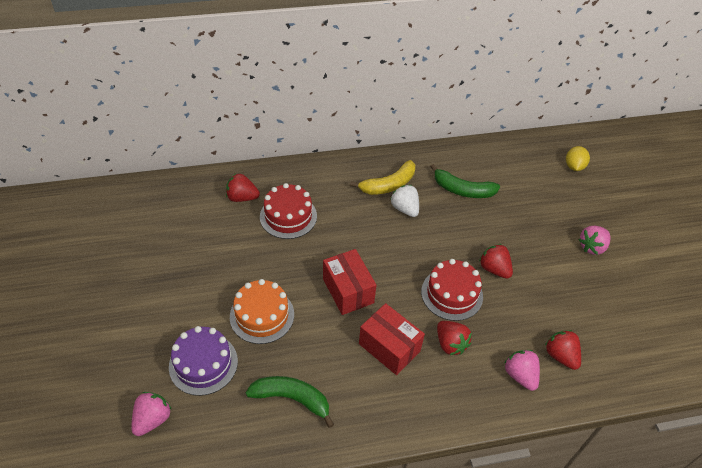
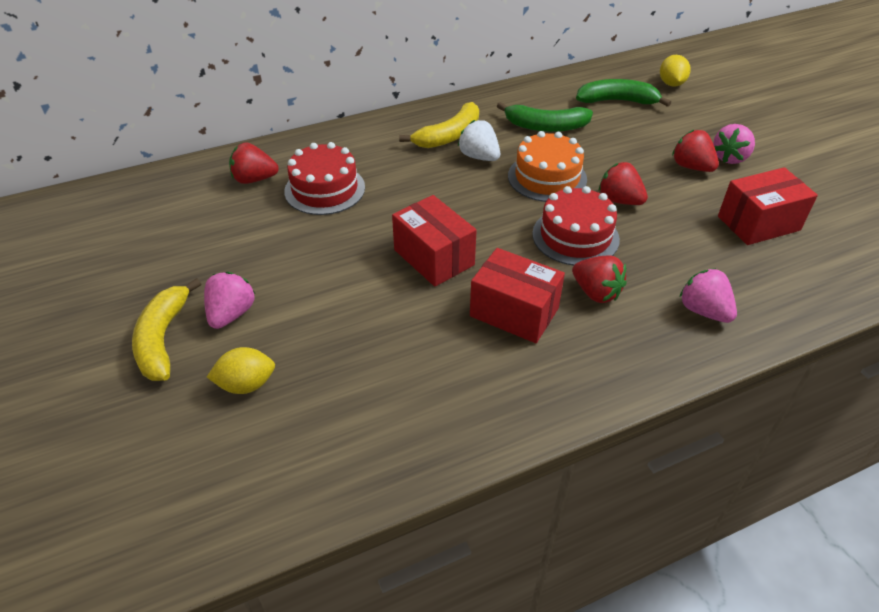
camera: 10 degrees left, 5 degrees down
(152, 419) = (181, 476): pink strawberry -> pink strawberry (231, 314)
(158, 317) = (163, 339): none -> yellow banana
(203, 363) = (246, 384): purple cake -> yellow lemon
(262, 315) = (319, 308): orange cake -> orange cake (547, 177)
(292, 399) = (394, 403): green banana -> green banana (617, 101)
(560, 356) = (745, 279): red strawberry -> red strawberry (691, 167)
(589, 310) = (758, 223): none -> red box

